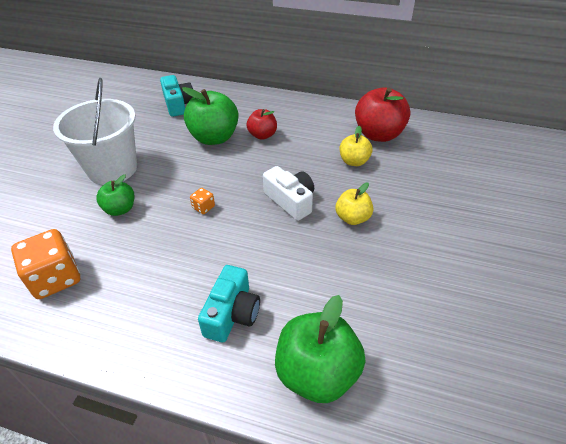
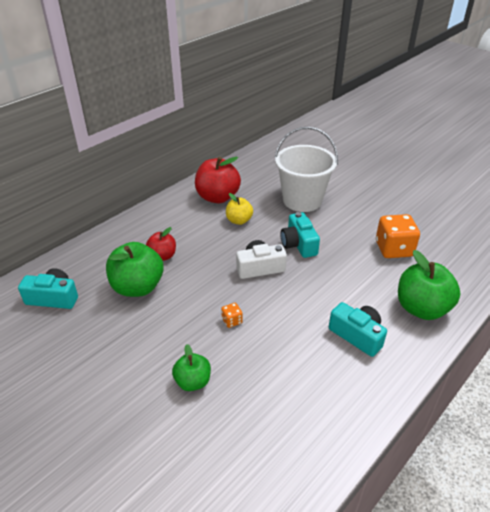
camera: 65 degrees left, 5 degrees down
(55, 278) = (260, 451): orange dice -> orange dice (394, 249)
(112, 169) = (121, 376): white bucket -> white bucket (302, 200)
(352, 218) = (298, 244): yellow apple -> turquoise camera

